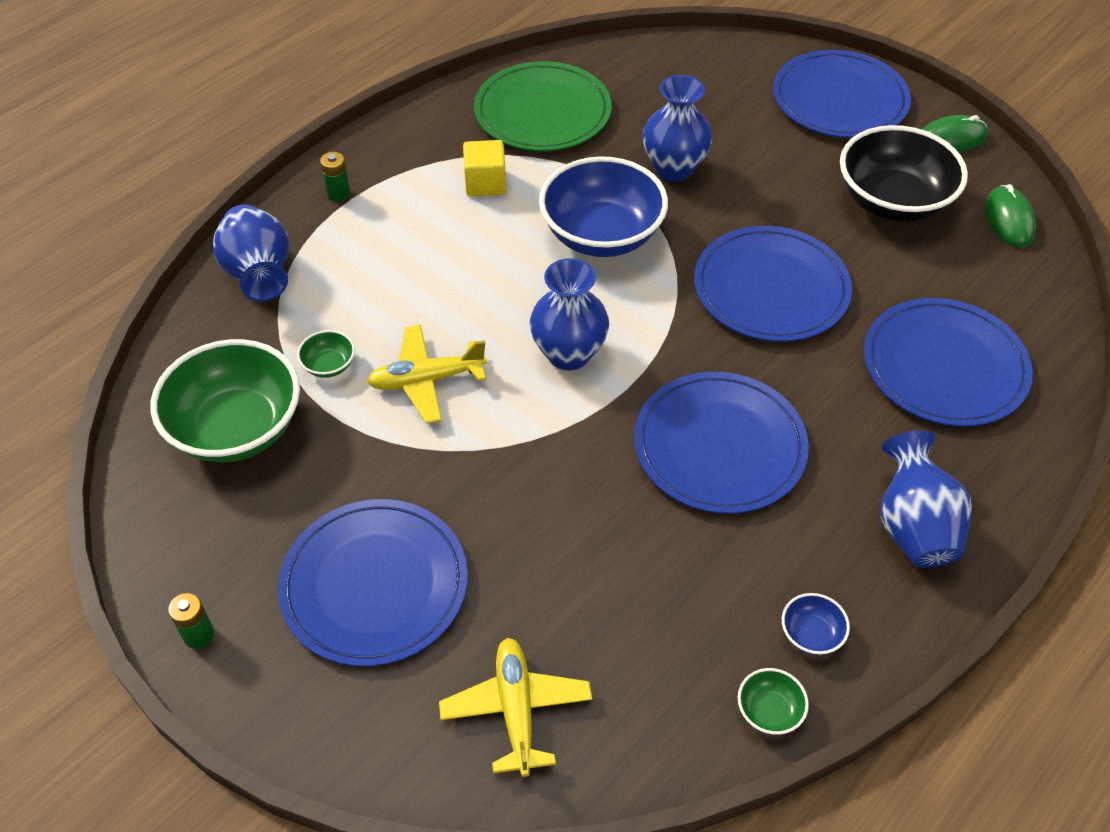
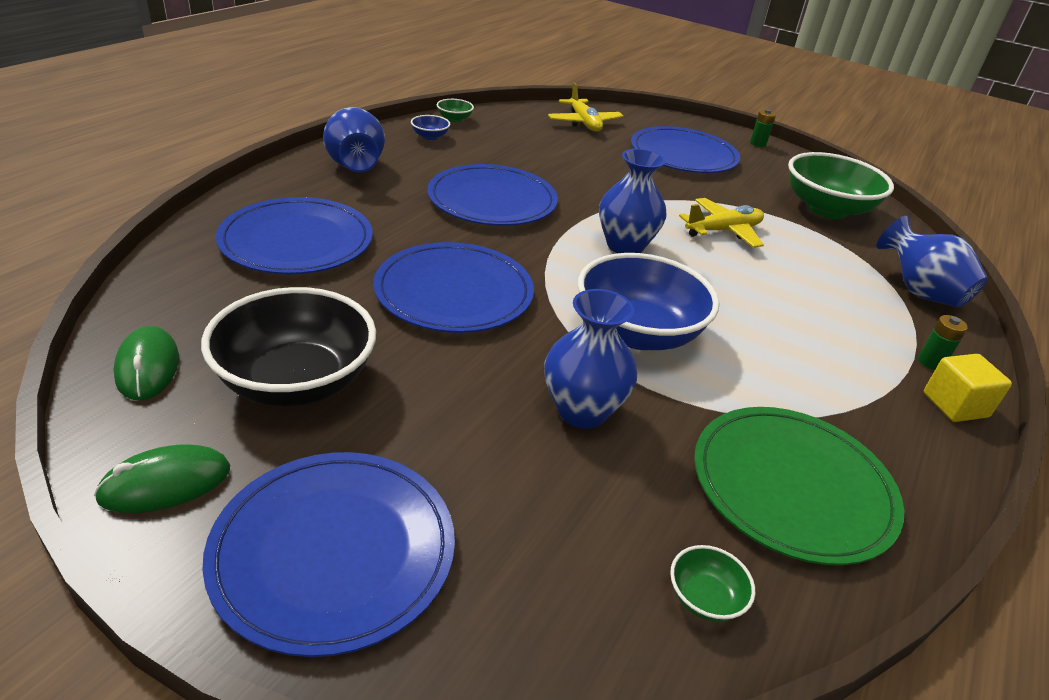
camera: 165 degrees right, 15 degrees down
(329, 365) = (801, 238): green bowl -> green bowl (704, 598)
(485, 183) = (792, 381): yellow cube -> yellow cube (955, 405)

